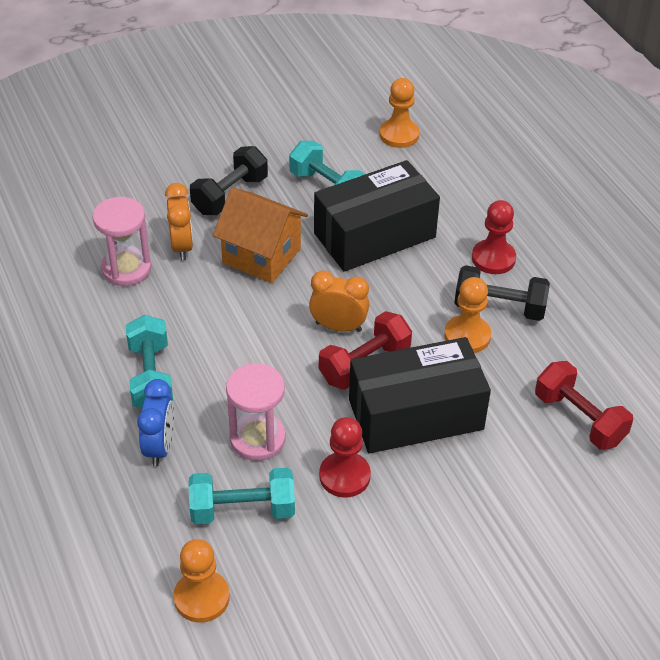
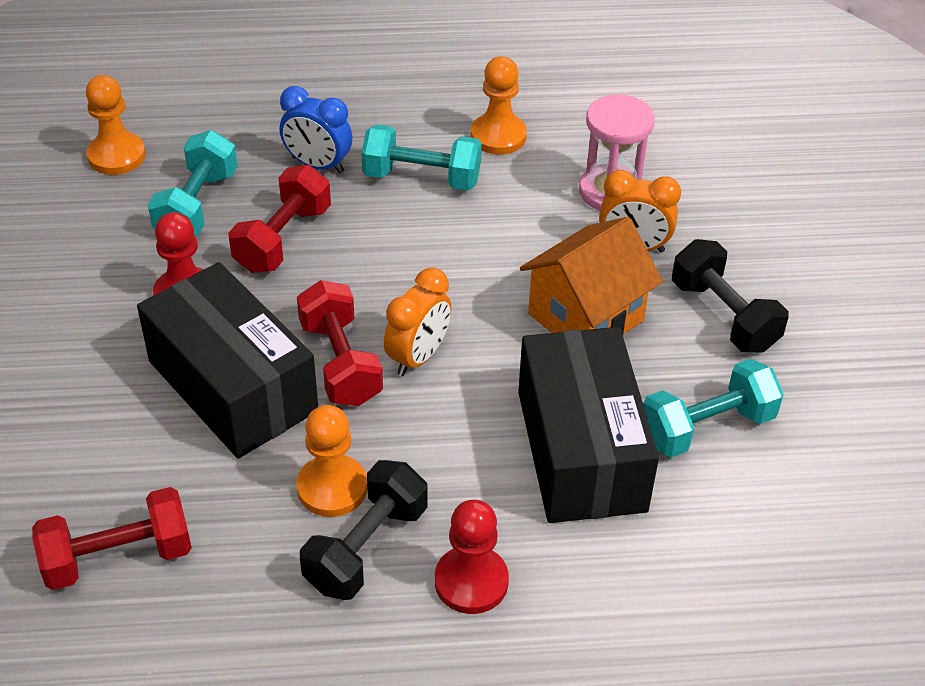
camera: 110 degrees right, 0 degrees up
(257, 439) = (283, 239): pink hourglass -> red dumbbell
(399, 135) = (822, 563): orange pawn -> orange pawn (498, 136)
(415, 414) = (232, 386): black box -> black box turned 45 degrees counterclockwise

